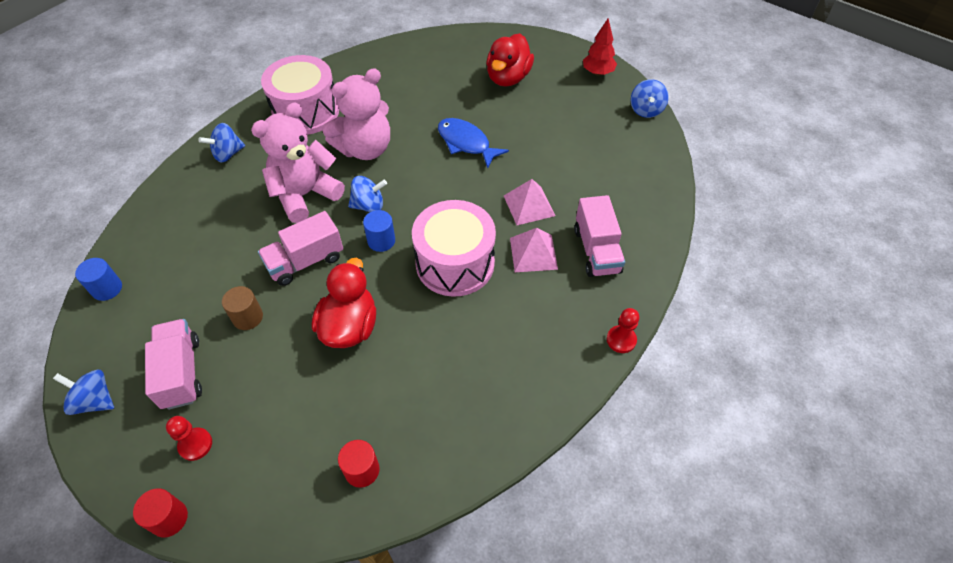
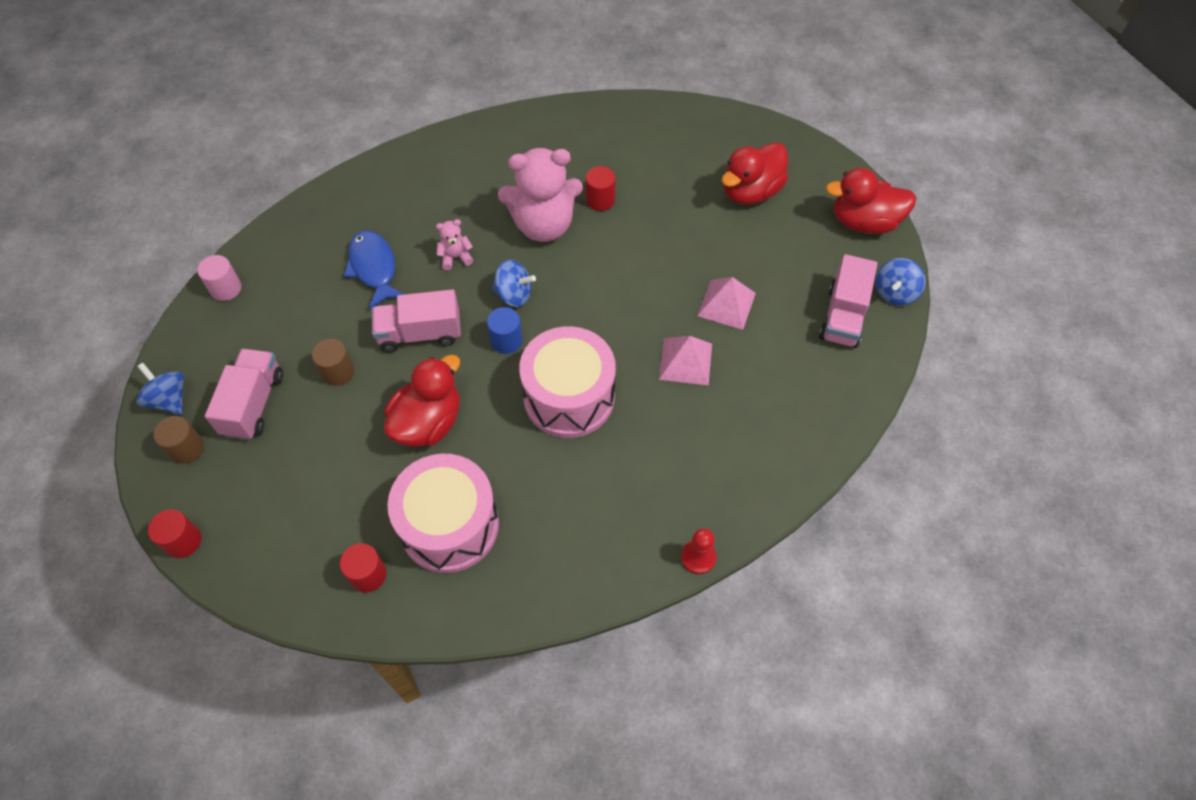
camera: 25 degrees right, 5 degrees up
(107, 288) = (226, 288): blue cylinder -> pink cylinder
(133, 436) = (187, 448): none -> brown cylinder
(195, 444) = (235, 481): red pawn -> none
(227, 154) = (401, 180): blue spinning top -> none
(305, 195) = (455, 257): pink teddy bear -> pink teddy bear, size x0.43
(306, 112) = (503, 157): pink drum -> pink drum (449, 525)
(400, 117) = (600, 200): none -> red cylinder
(466, 143) = (657, 258): blue fish -> blue fish (374, 268)
(533, 253) = (659, 419): pink pyramid -> pink pyramid (726, 304)
(596, 250) = (731, 445): pink truck -> pink truck (843, 316)
(597, 73) = (864, 222): red tree -> red duck

